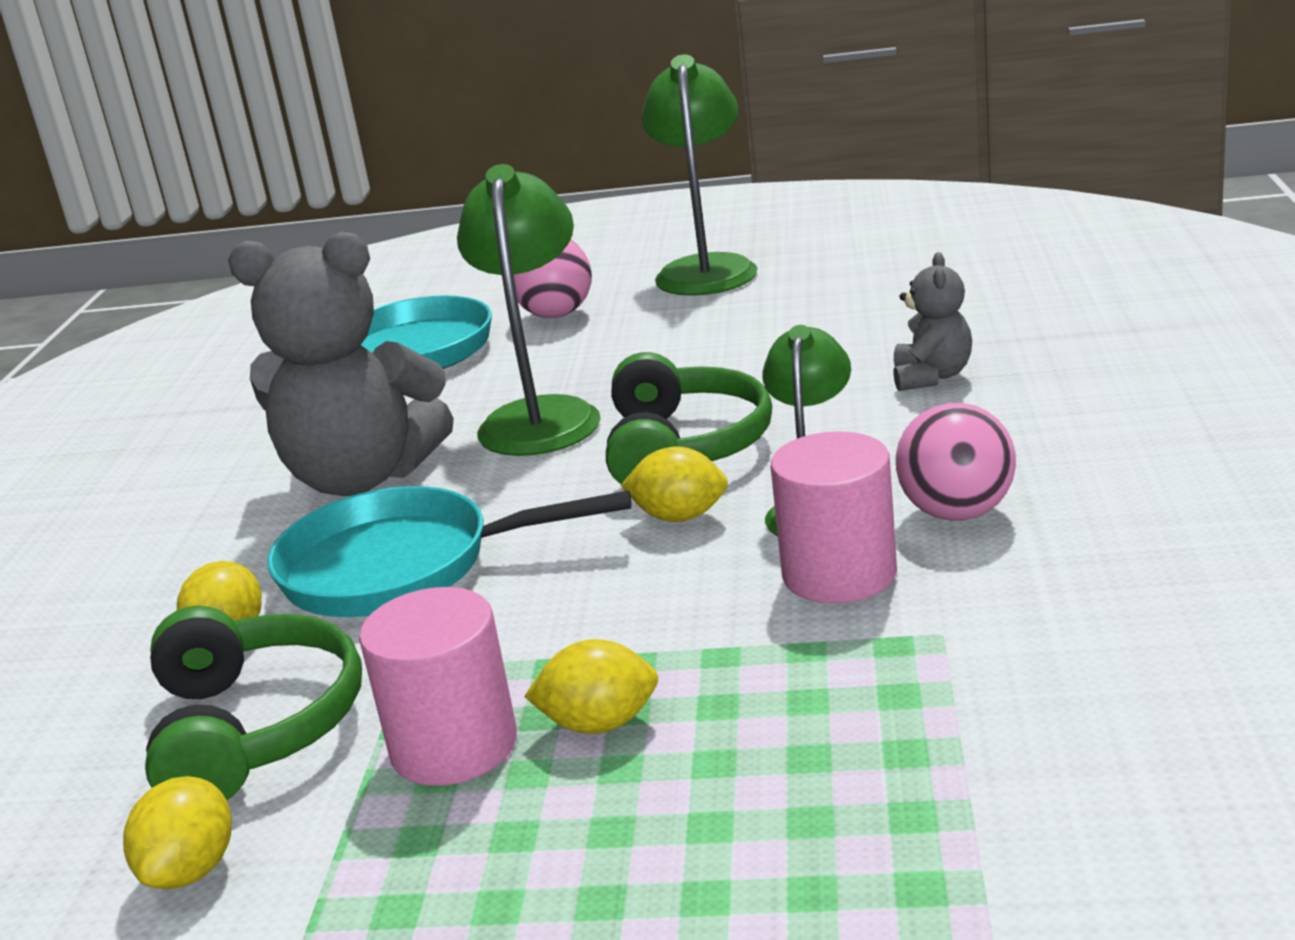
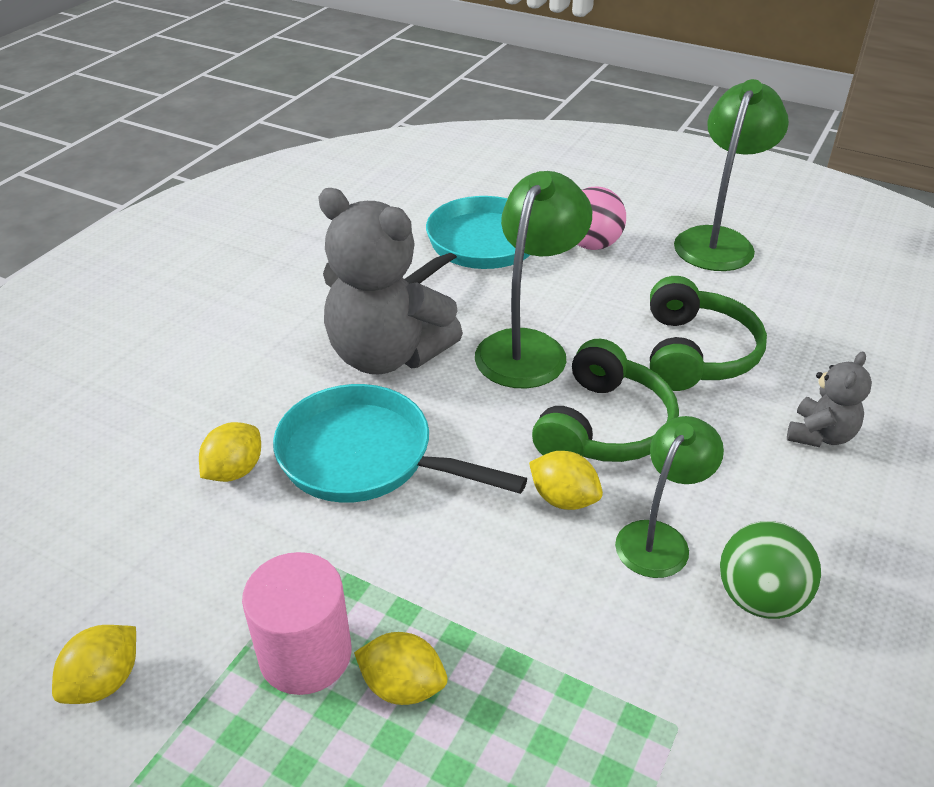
camera: 20 degrees right, 15 degrees up
(254, 728) = (204, 567): green headphones -> green headphones (695, 353)
(839, 574) = (640, 619): pink cylinder -> none
(957, 513) = (759, 598): pink ball -> green ball

